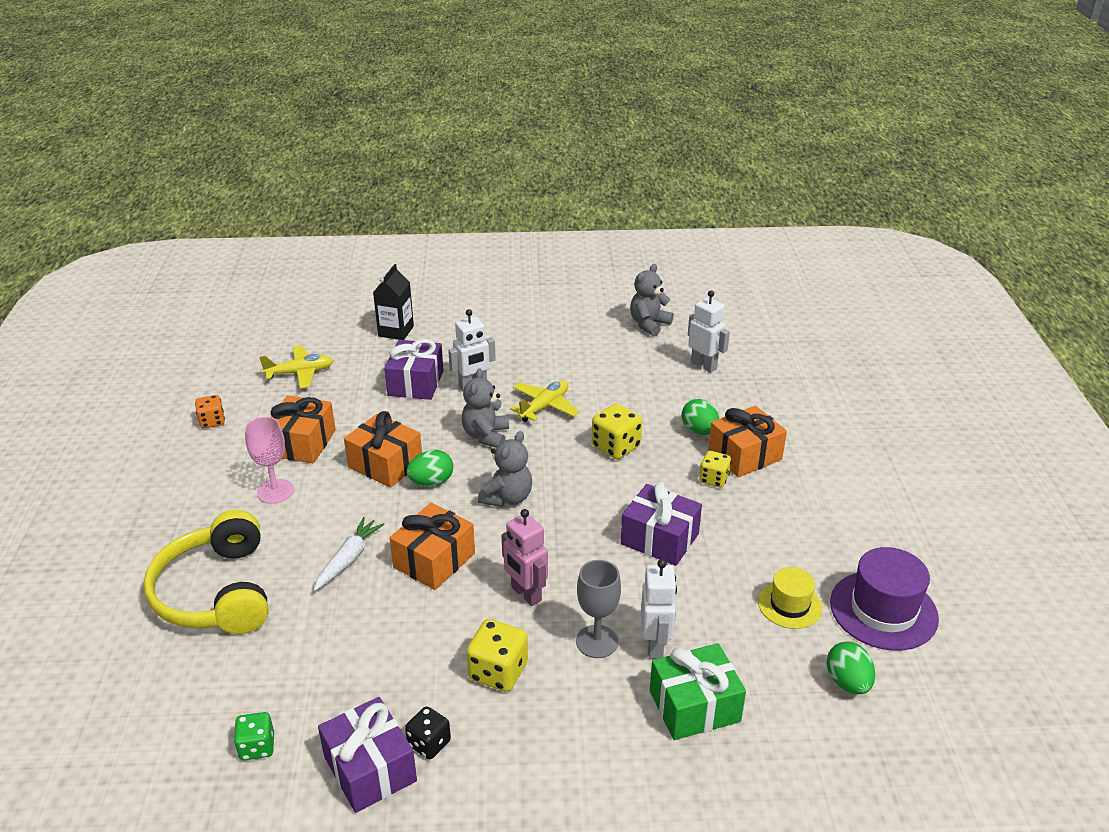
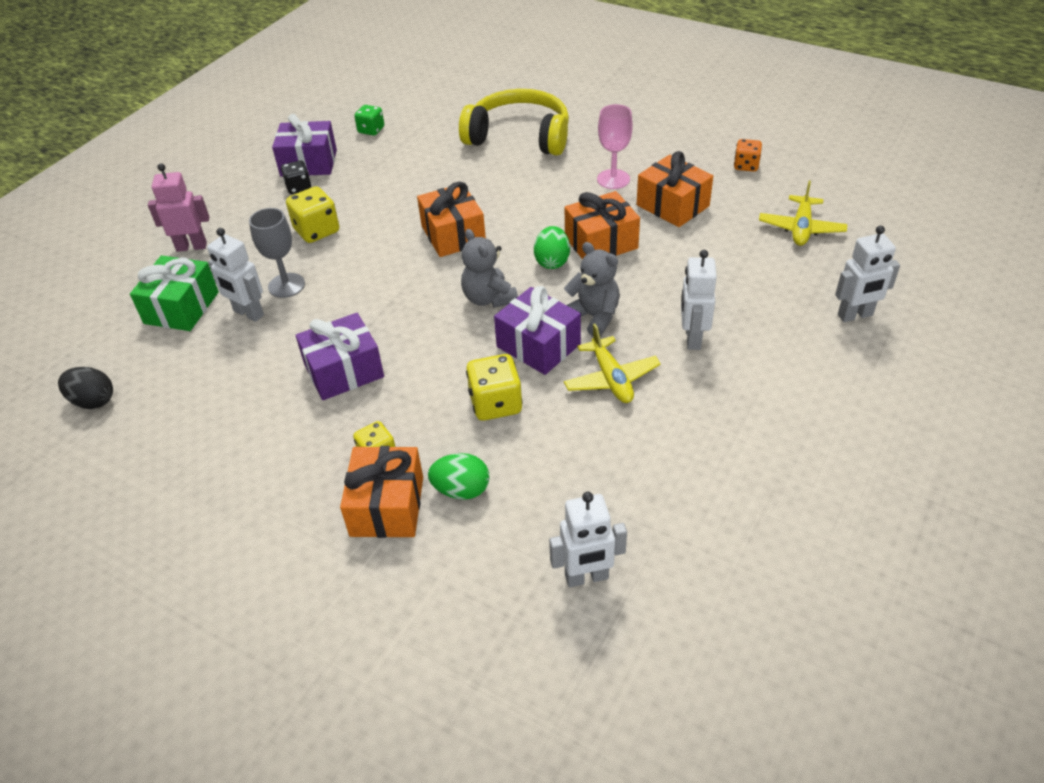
camera: 125 degrees right, 10 degrees up
(348, 559) = (497, 196): white carrot -> none
(396, 331) = (855, 315): black carton -> white robot
(415, 383) = (728, 299): purple gift -> purple gift (538, 345)
(526, 594) = (369, 268): pink robot -> pink robot (191, 246)
(649, 324) = (734, 573): grey teddy bear -> none
(789, 605) = (189, 414): yellow hat -> none
(847, 682) = (93, 401): green egg -> black egg
(883, 610) = (110, 475): purple hat -> none

